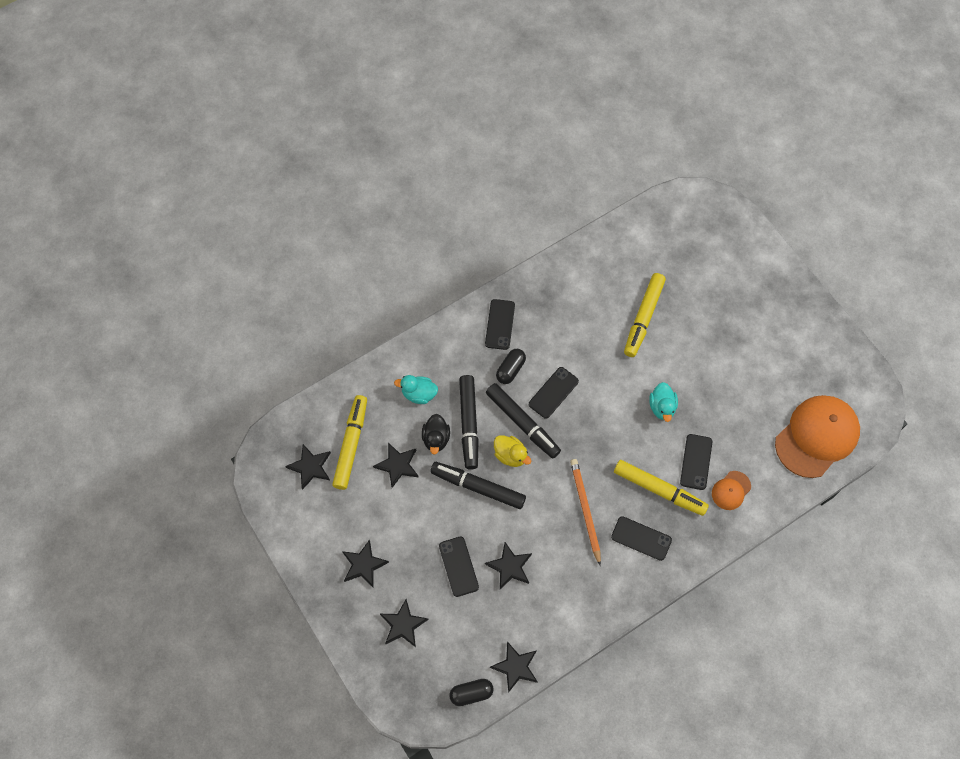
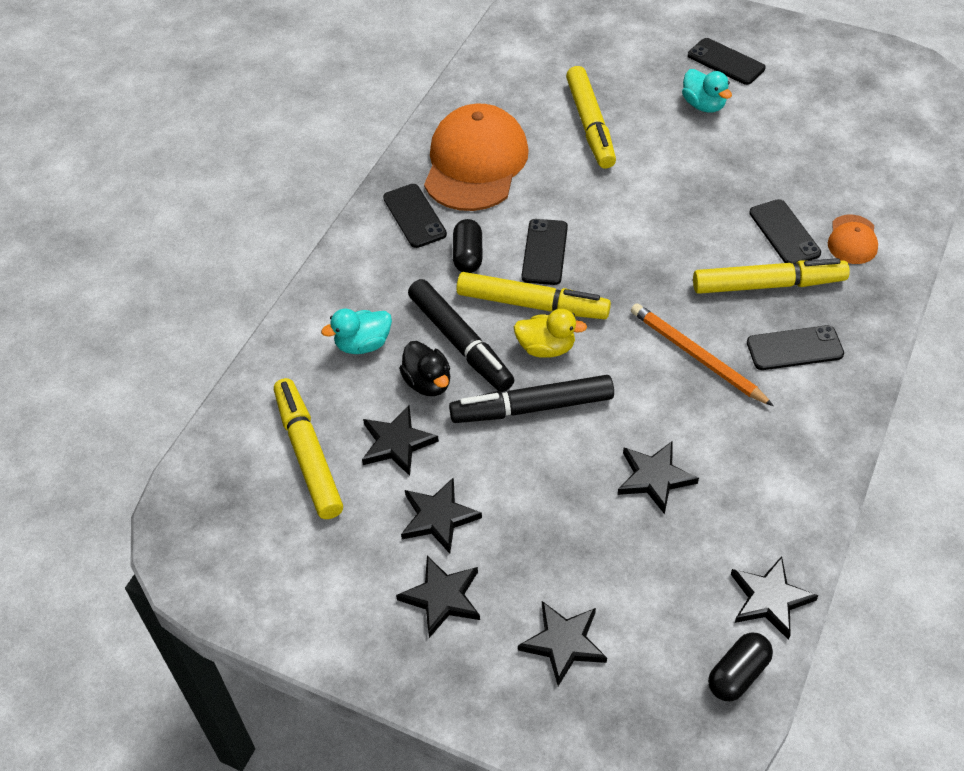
camera: 30 degrees left, 15 degrees down
(310, 467) = (266, 515): black star -> black star (438, 517)
(458, 566) = (583, 518): black phone -> black phone (726, 62)
(522, 423) = (532, 304): black marker -> yellow marker
(662, 407) = (692, 199): turquoise duck -> turquoise duck (703, 105)
(817, 437) = (895, 138): orange cap -> orange cap (475, 163)

